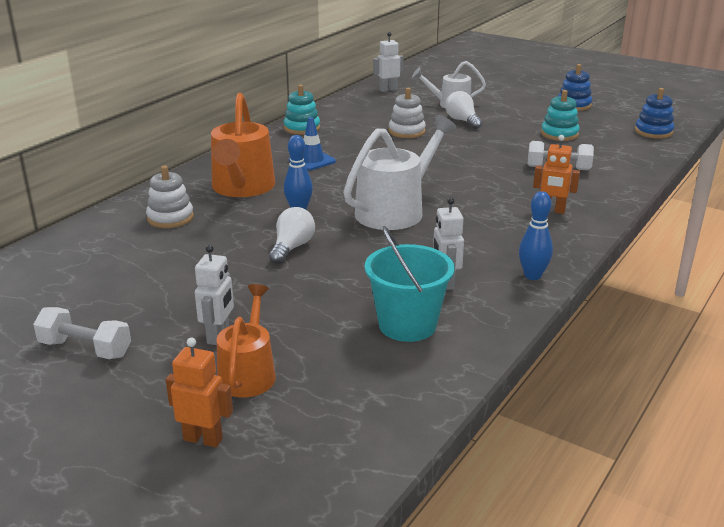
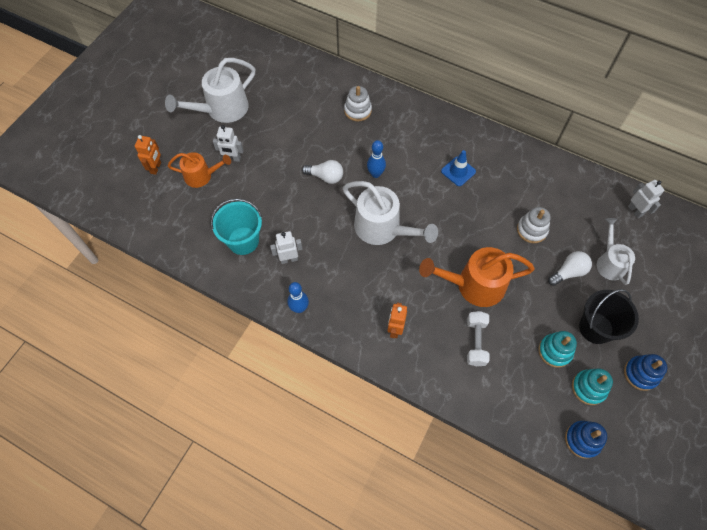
camera: 85 degrees right, 35 degrees up
(85, 349) = (222, 109): white dumbbell -> white watering can
(242, 188) = (405, 138): orange watering can -> orange watering can (474, 285)
(302, 128) = (521, 157): turquoise stacking toy -> turquoise stacking toy (588, 388)
(528, 116) = (596, 328): none -> black bucket

